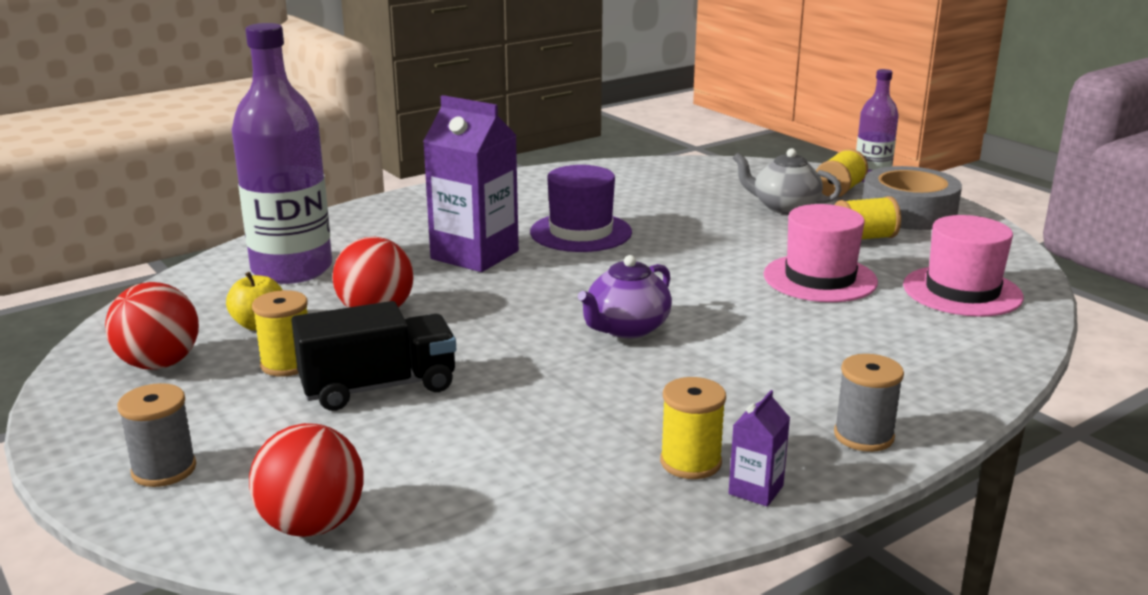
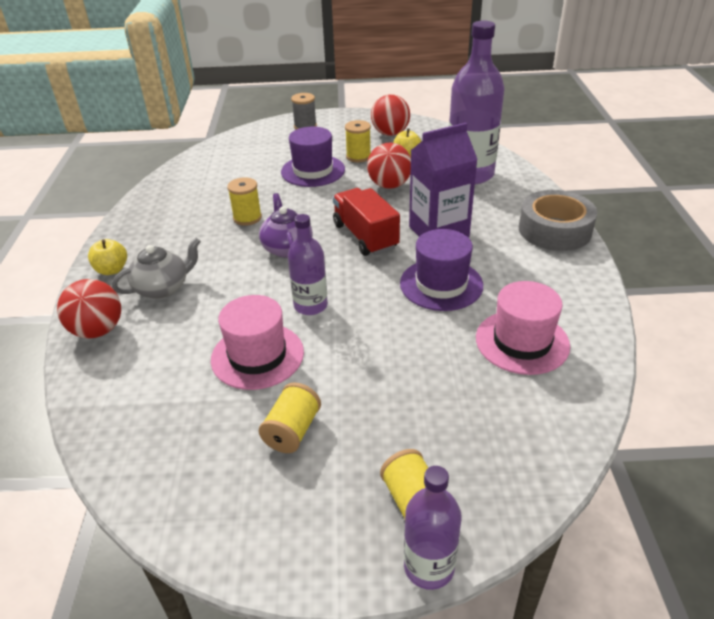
camera: 125 degrees right, 15 degrees up
(312, 525) = (238, 143): red ball -> red ball (98, 330)
(378, 387) = (313, 171): black truck -> purple hat
(536, 290) = (365, 236): none -> red truck
(690, 462) = (164, 219): yellow spool -> yellow spool (247, 218)
(710, 279) = (310, 305): none -> purple bottle
(756, 490) = (128, 225): purple carton -> none
(784, 207) = (402, 424): grey teapot -> grey teapot (163, 288)
(863, 436) = (112, 270): grey spool -> yellow apple
(908, 212) = (312, 514): grey tape -> grey tape (554, 230)
(962, 291) = (158, 417): pink hat -> pink hat (522, 342)

